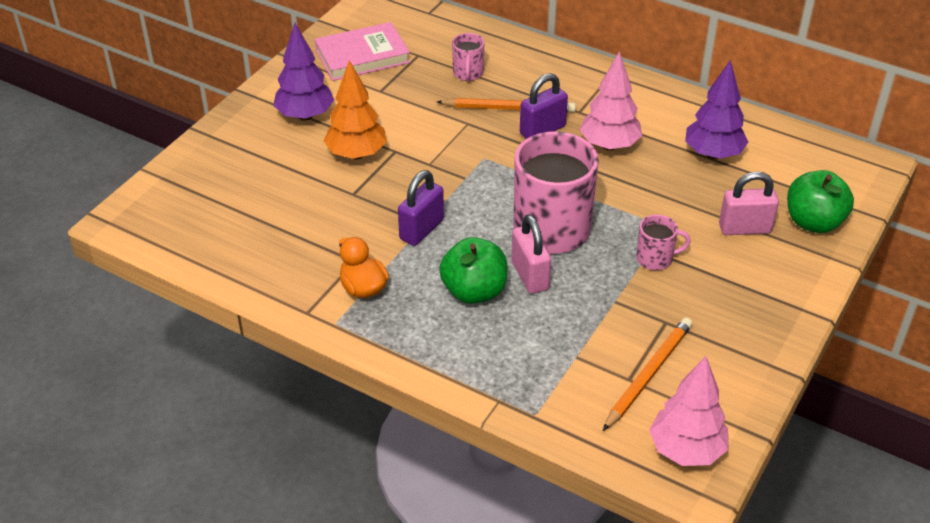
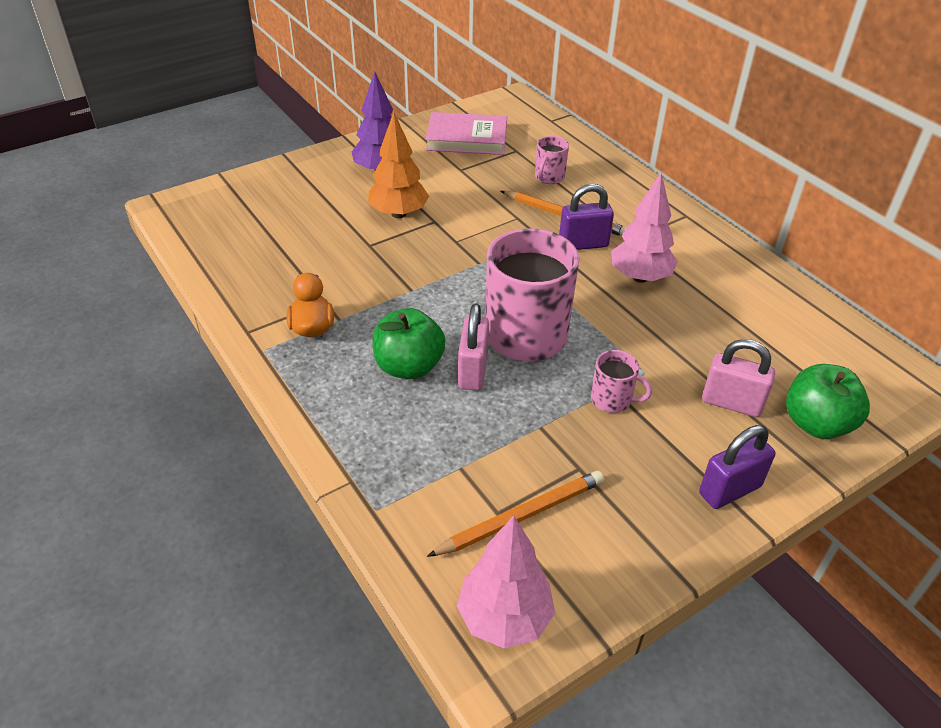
camera: 25 degrees right, 0 degrees up
(421, 230) = (404, 295): purple padlock -> purple padlock (729, 490)
(713, 154) = (744, 318): purple tree -> none

